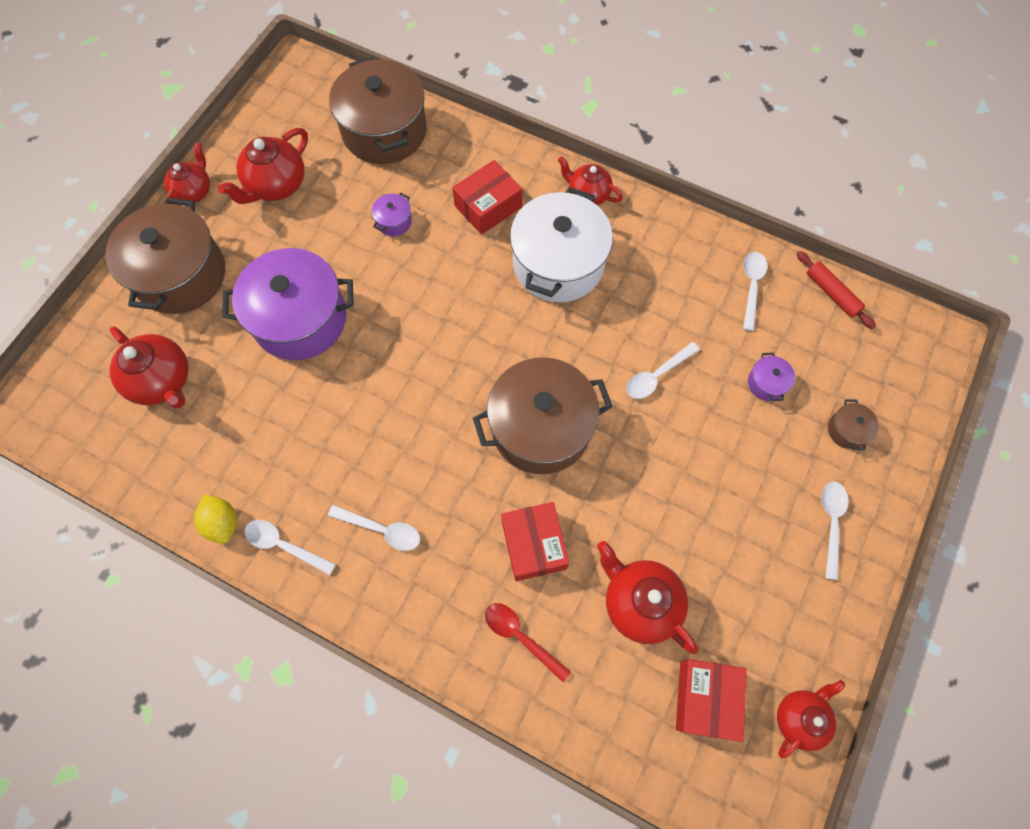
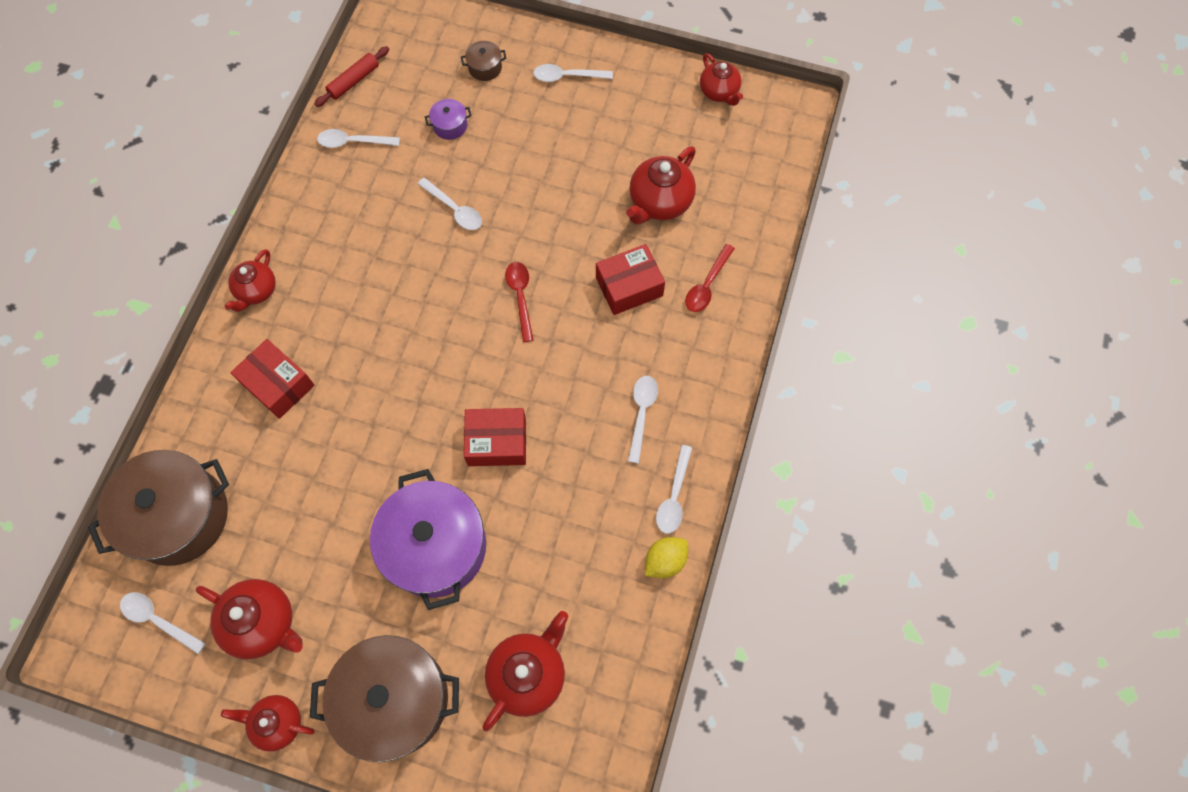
camera: 100 degrees left, 0 degrees up
(303, 116) = (158, 619): none -> white spoon
(394, 221) = (304, 477): purple pot -> none
(541, 427) = (520, 297): brown pot -> red spoon
(558, 263) = (343, 307): white pot -> none
(705, 699) = (721, 151): red box -> red box (497, 442)
(799, 718) = (719, 92): red teapot -> red teapot turned 150 degrees counterclockwise

